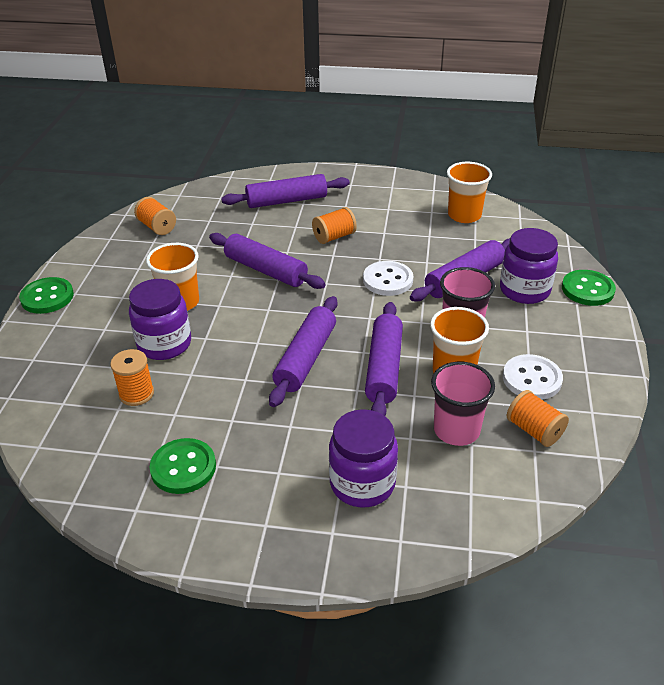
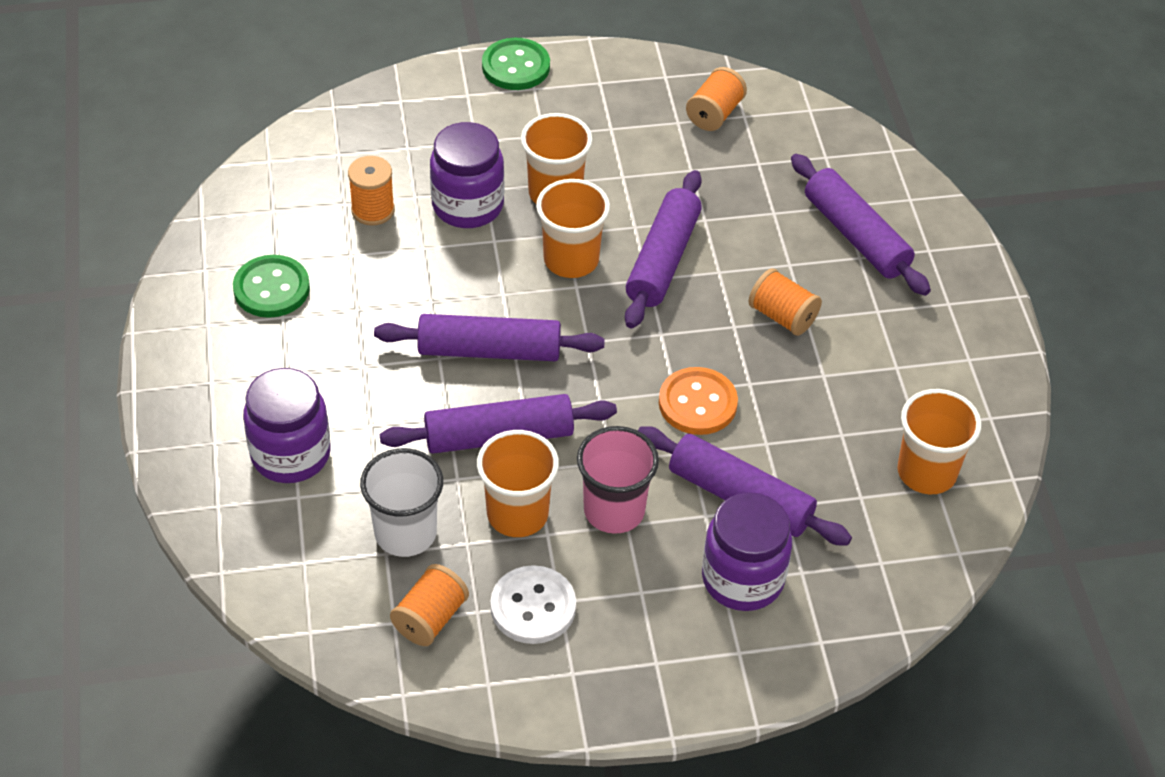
camera: 70 degrees right, 10 degrees up
(244, 307) = (571, 260): none -> orange cup
(387, 280) = (697, 403): white button -> orange button
(456, 430) = (405, 533): pink cup -> white cup
(587, 289) = (780, 665): green button -> none

